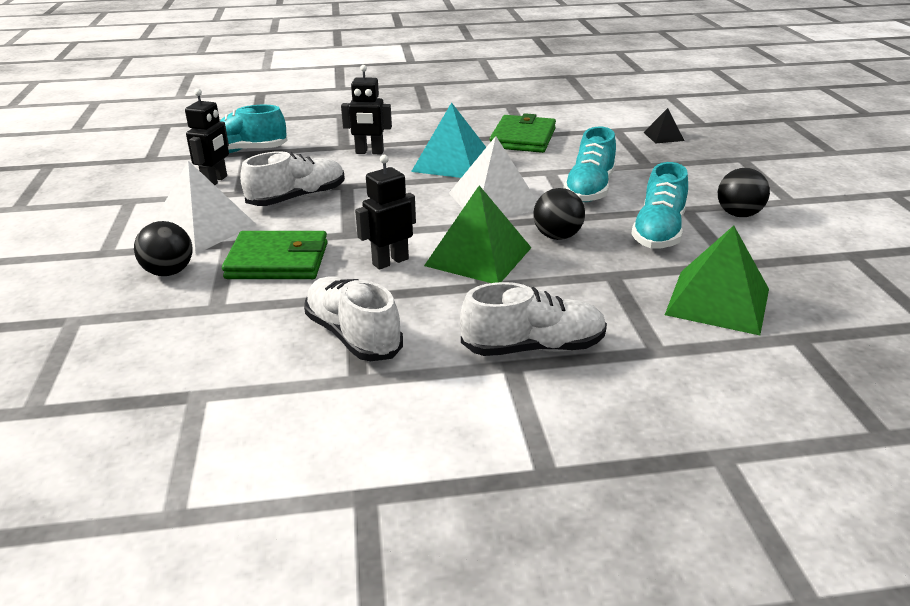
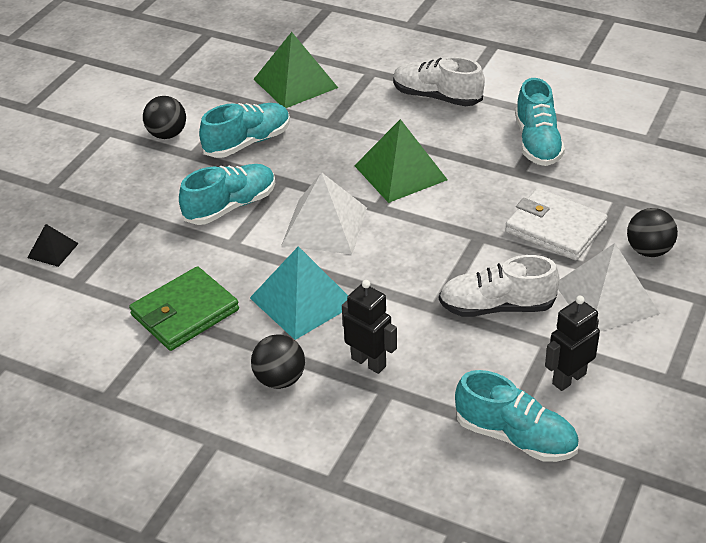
camera: 145 degrees left, 10 degrees up
(277, 261) = (555, 228): green wallet -> white wallet
(353, 335) = (537, 143): white shoe -> turquoise shoe
(390, 261) = (469, 193): black robot -> none
(557, 236) = (323, 167): black ball -> black ball (280, 379)

